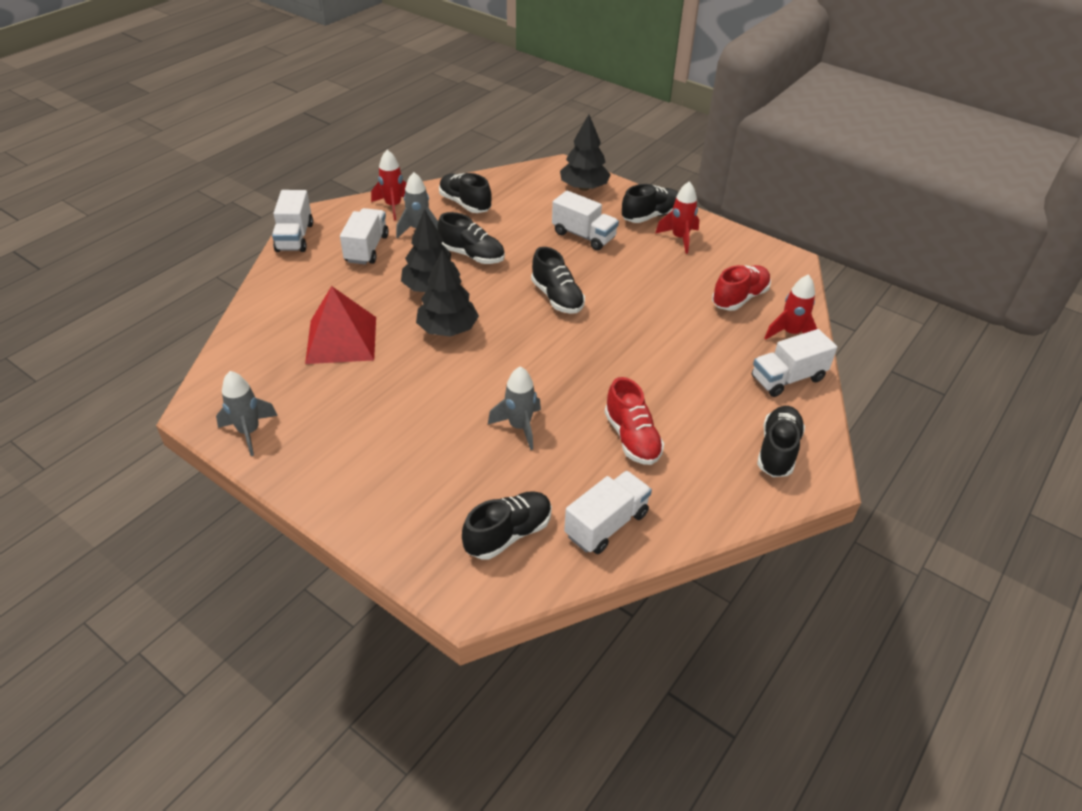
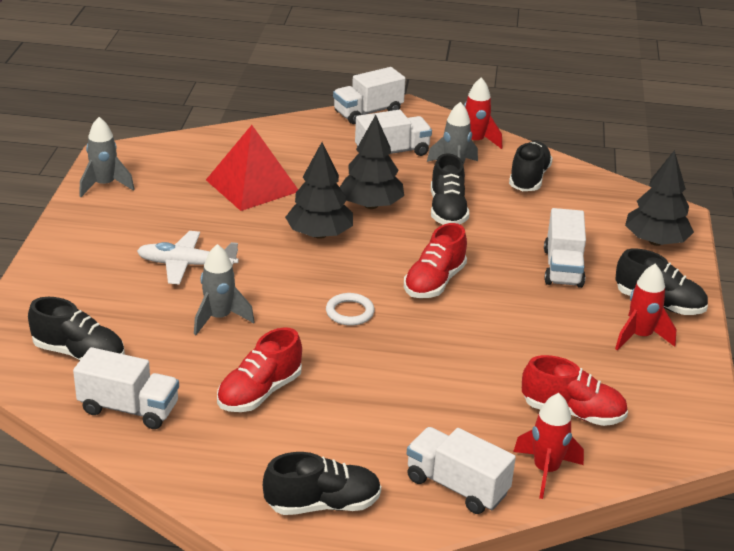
camera: 60 degrees right, 10 degrees down
(428, 420) = (187, 265): none -> white plane
(557, 297) = (434, 282): black shoe -> red shoe
(563, 353) = (350, 312): none -> white ring

